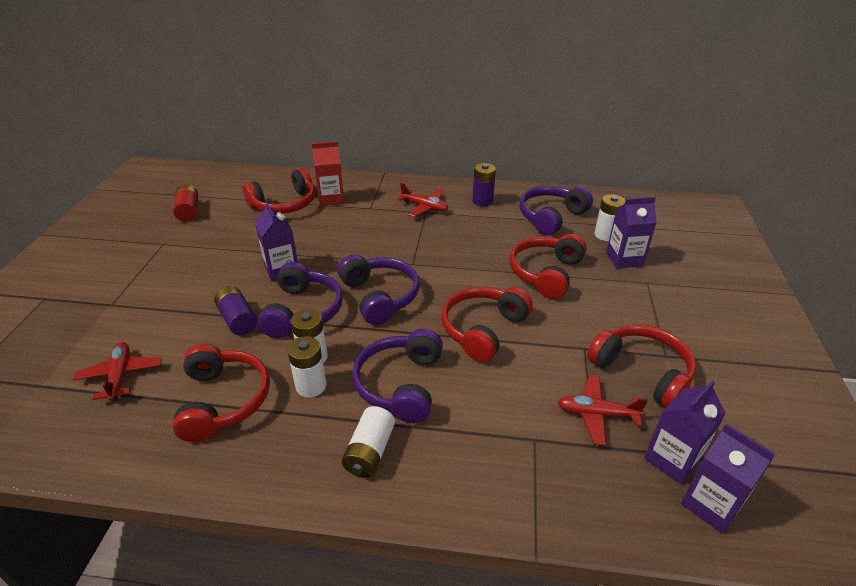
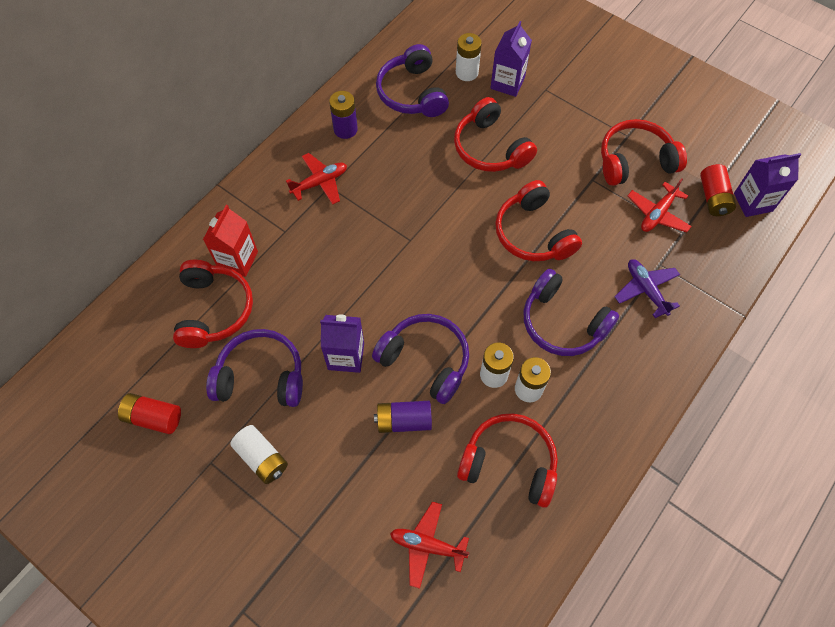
camera: 60 degrees left, 25 degrees up
(370, 452) = (619, 374): white battery -> white battery (262, 458)
(380, 296) = (443, 288): purple headphones -> purple headphones (261, 376)
(491, 438) = (646, 290): none -> purple plane
(672, 459) = (713, 198): purple carton -> red battery

